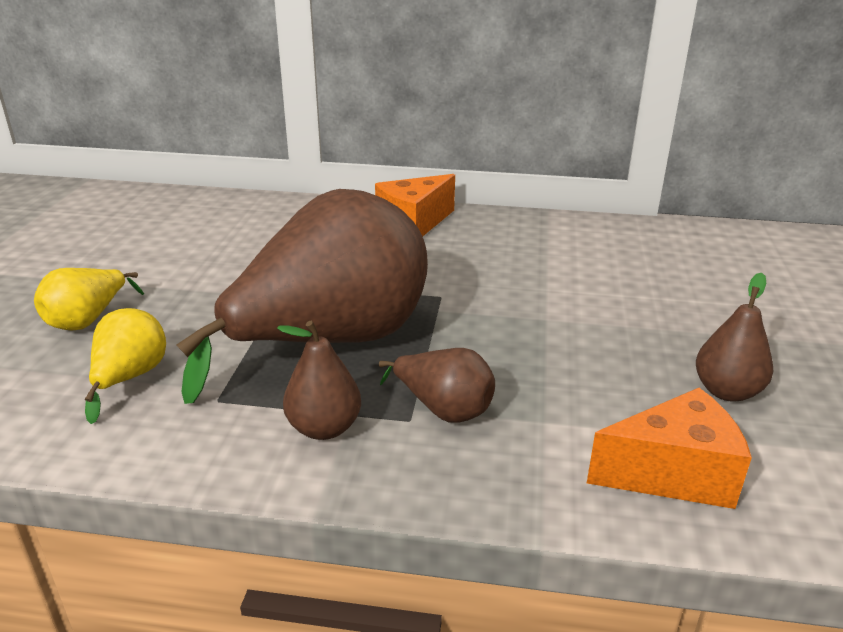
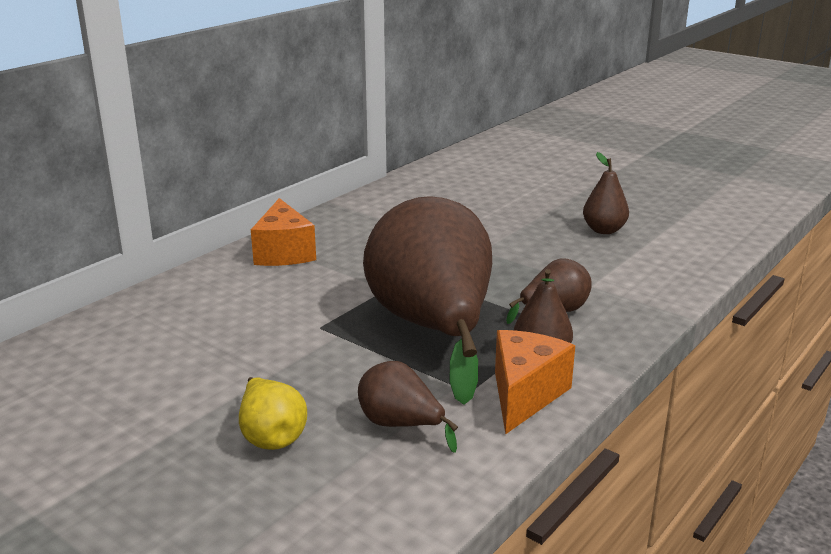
camera: 60 degrees left, 5 degrees down
(130, 378) = (401, 425): yellow pear -> brown pear
(673, 474) = (662, 268): orange cheese -> orange cheese (525, 395)

